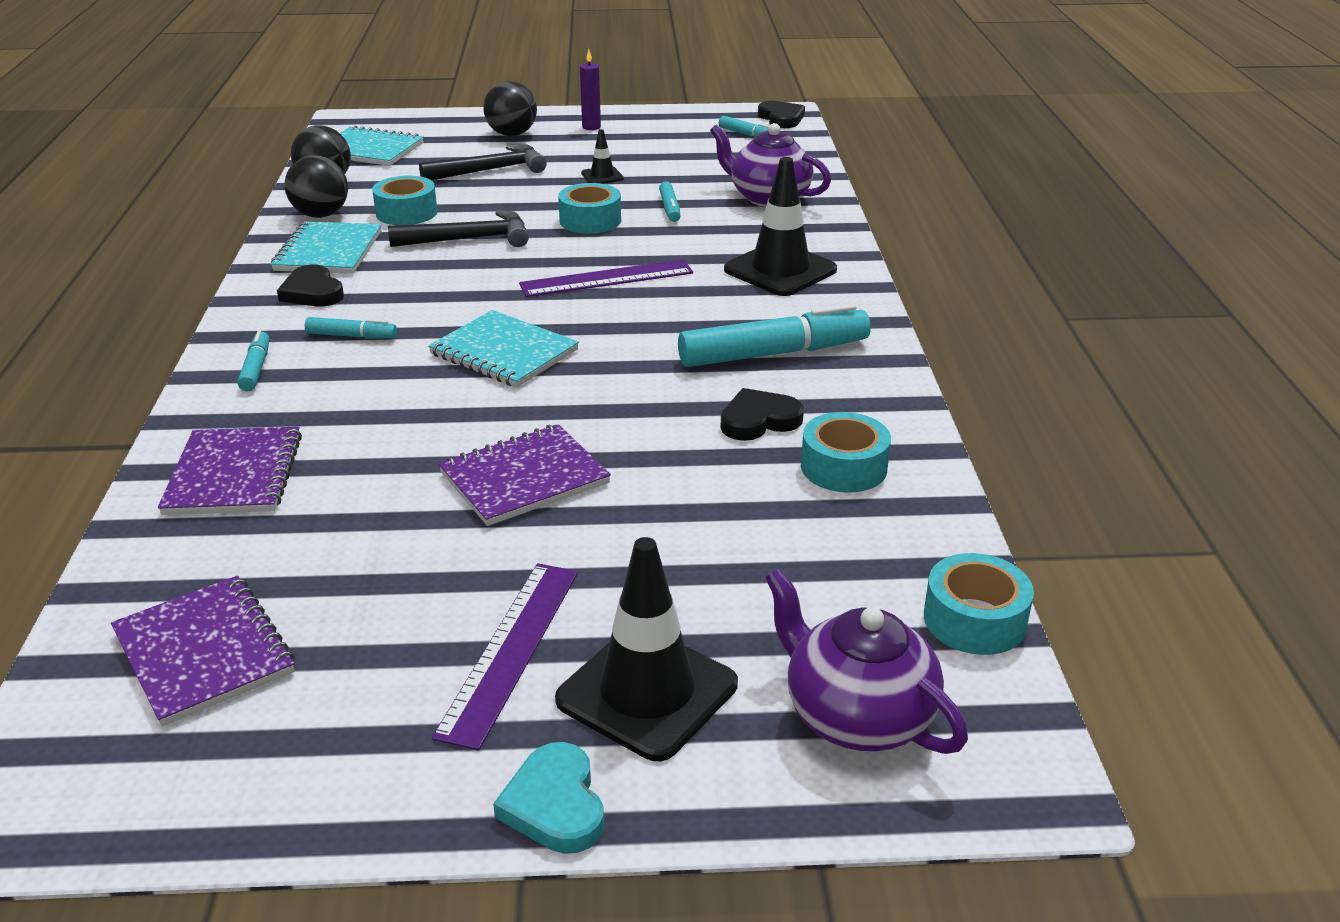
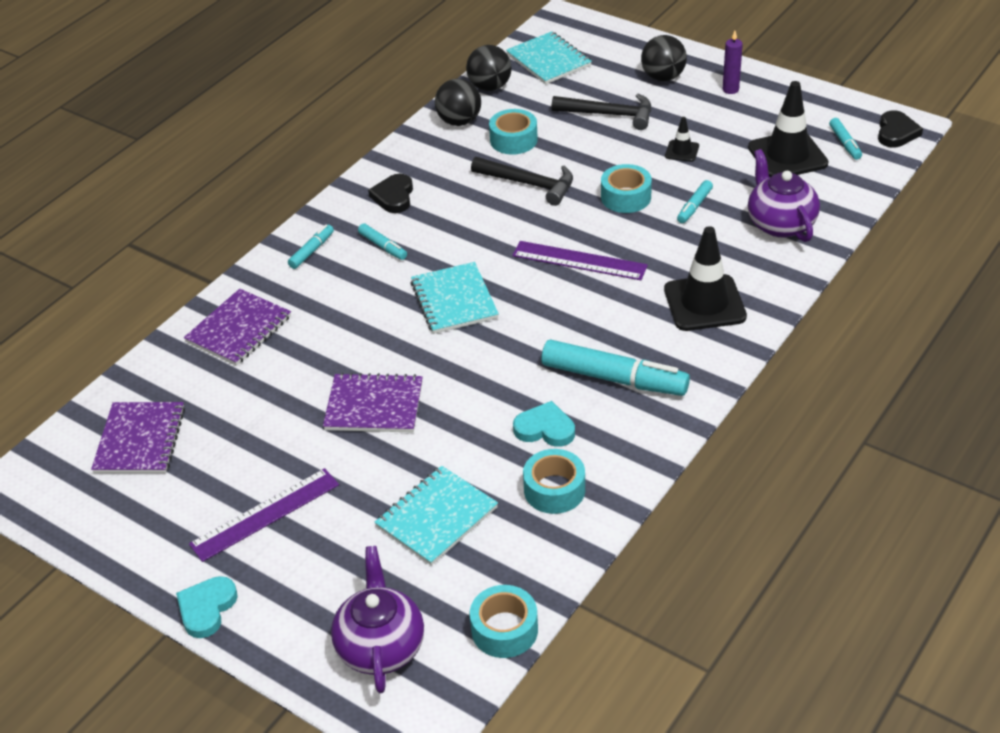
camera: 40 degrees right, 10 degrees up
(328, 251) = (434, 160): turquoise notebook -> turquoise notebook (436, 517)
(647, 692) = (301, 575): black traffic cone -> black traffic cone (787, 155)
(759, 420) = (545, 429): black heart -> turquoise heart

